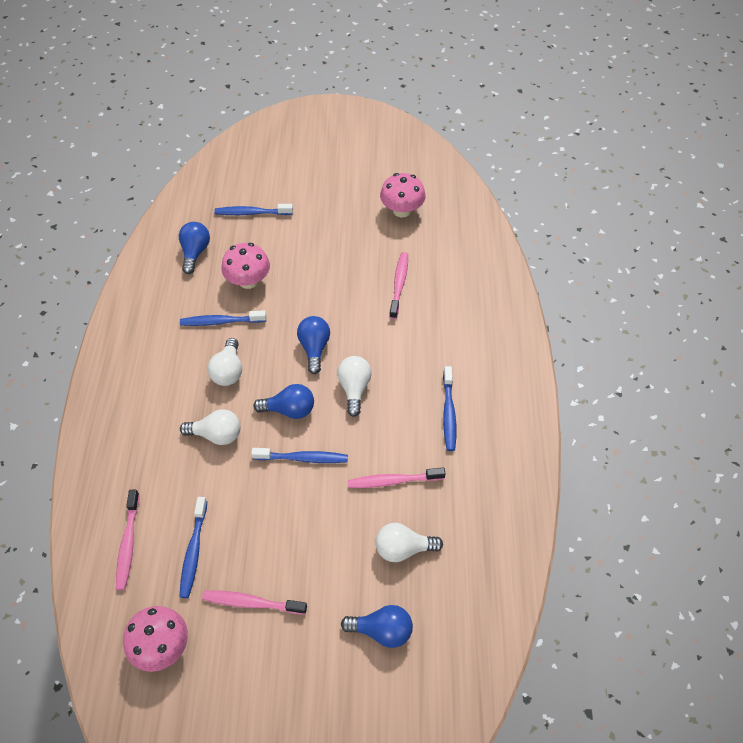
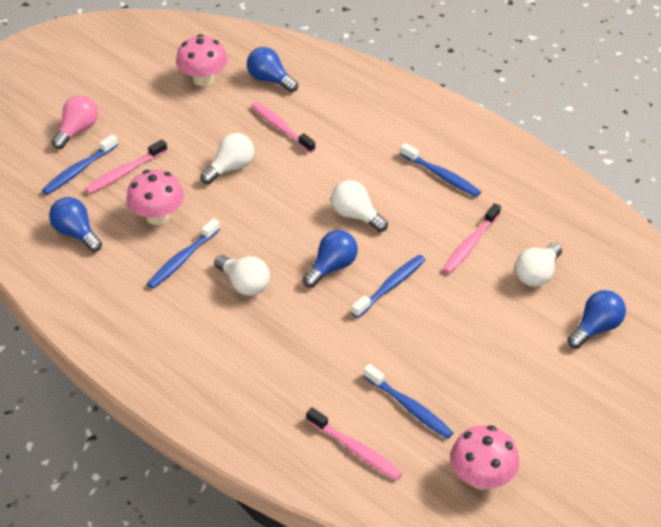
camera: 50 degrees left, 10 degrees down
(216, 435) = (305, 329): white light bulb -> white light bulb (230, 168)
(252, 602) = (496, 395): pink toothbrush -> pink toothbrush (124, 172)
(286, 186) = (77, 130): none -> pink light bulb
(314, 348) = (285, 216): blue light bulb -> blue light bulb (270, 80)

